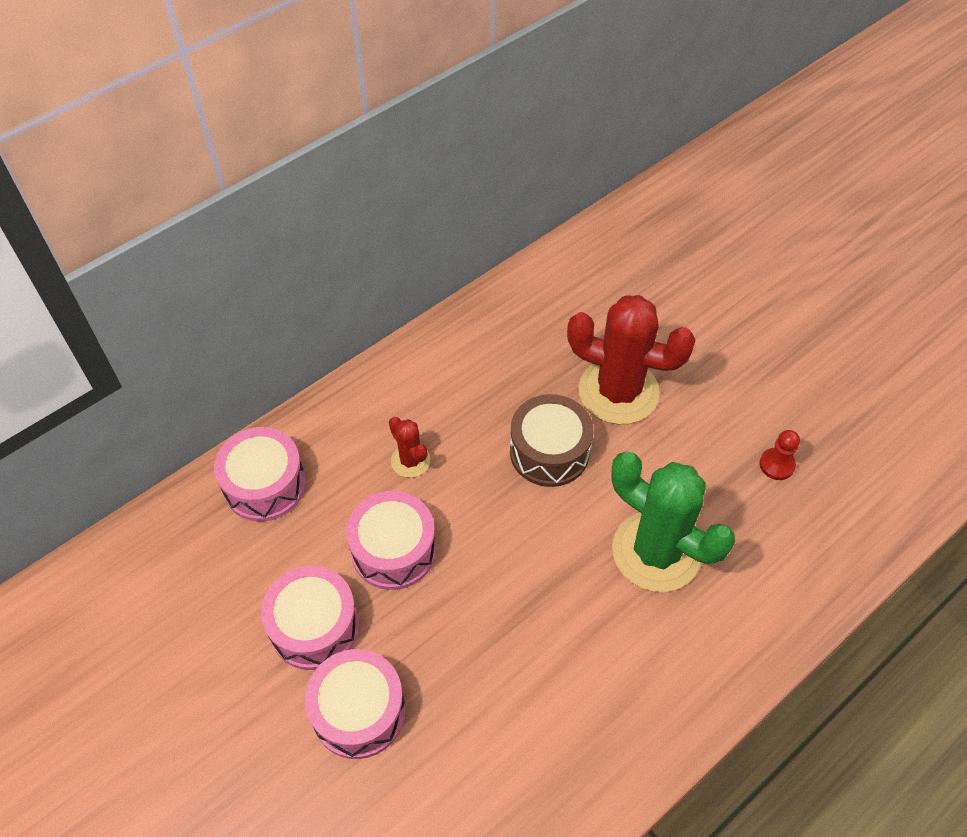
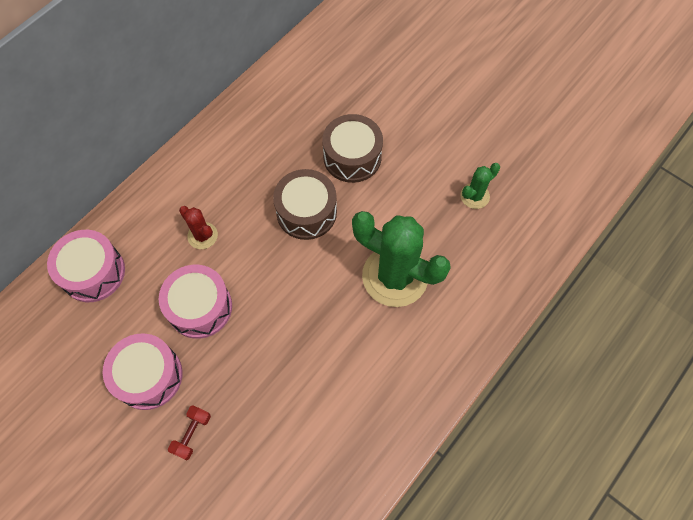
camera: 10 degrees left, 10 degrees up
(359, 711) = (192, 434): pink drum -> red dumbbell
(618, 391) = (352, 157): red cactus -> brown drum
(776, 465) = (474, 196): red pawn -> green cactus

